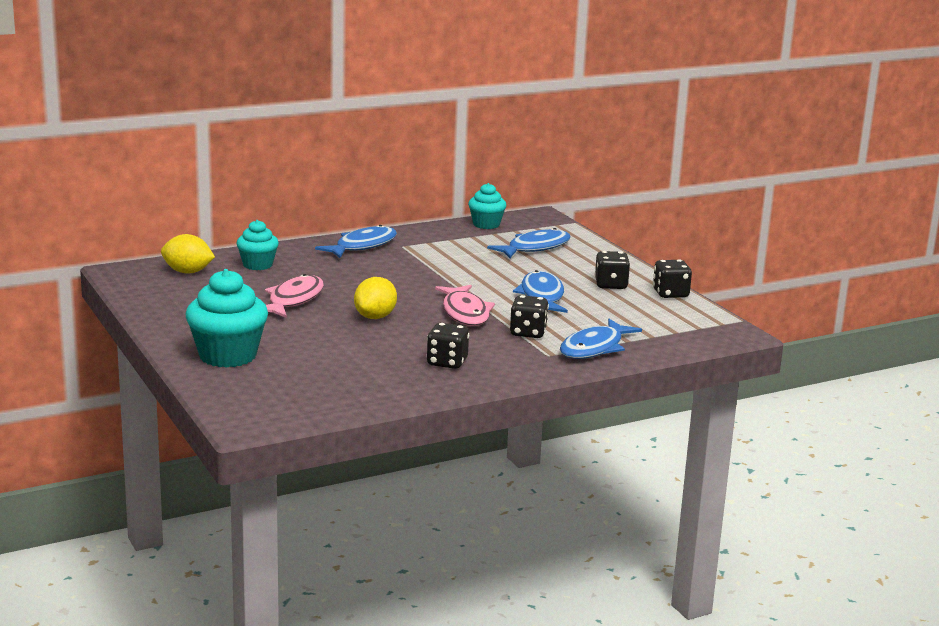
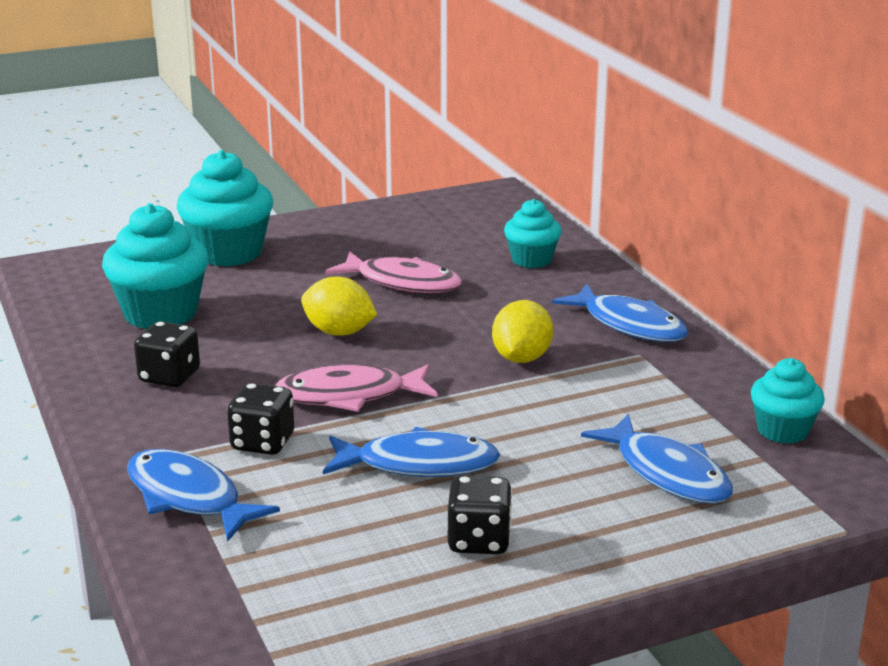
camera: 95 degrees right, 5 degrees up
(187, 272) = (498, 224): yellow lemon -> yellow lemon (521, 358)
(344, 372) = (160, 313): none -> turquoise cupcake
(670, 294) = (435, 608): black dice -> none

